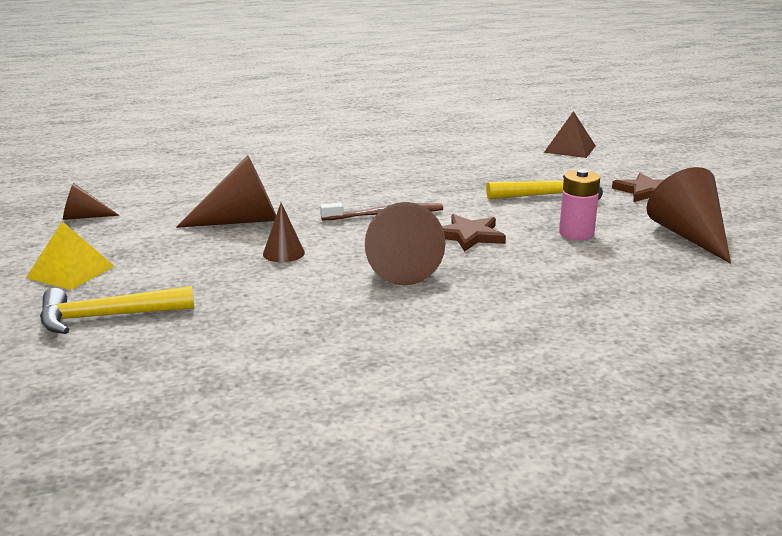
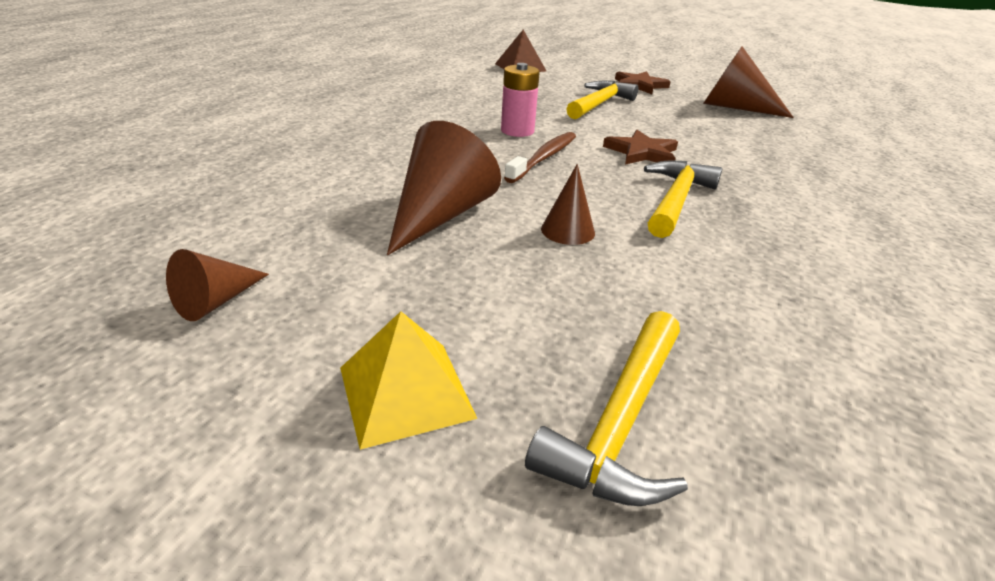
camera: 50 degrees left, 10 degrees up
(398, 267) = (676, 200): brown cone -> yellow hammer
(576, 234) = (687, 126): pink battery -> pink battery (517, 131)

